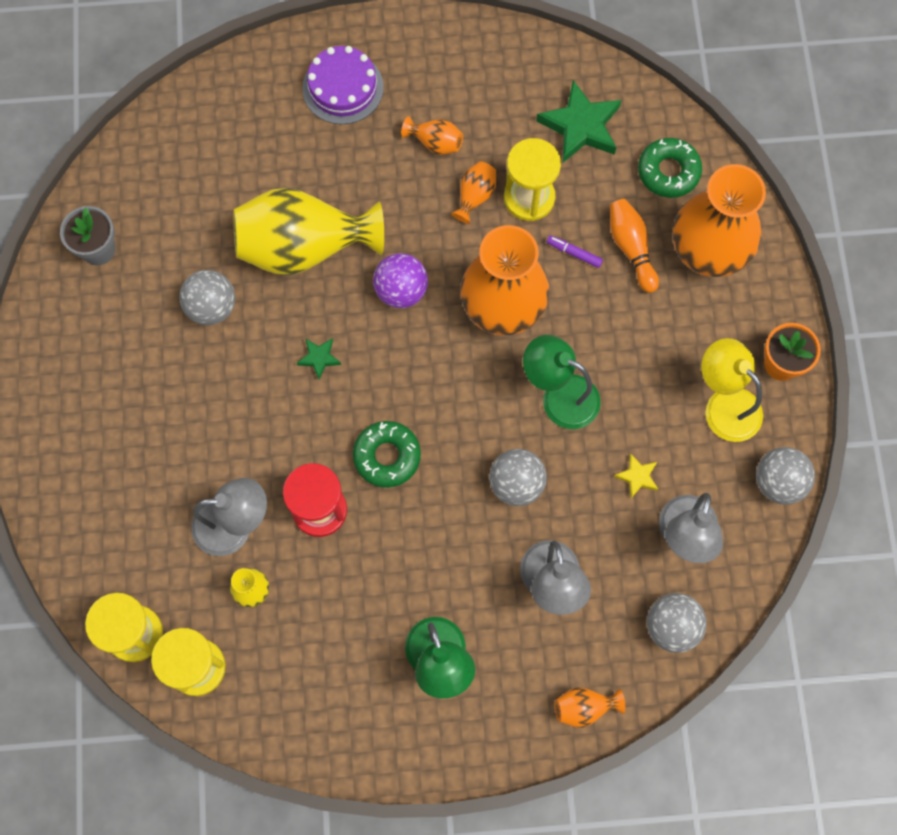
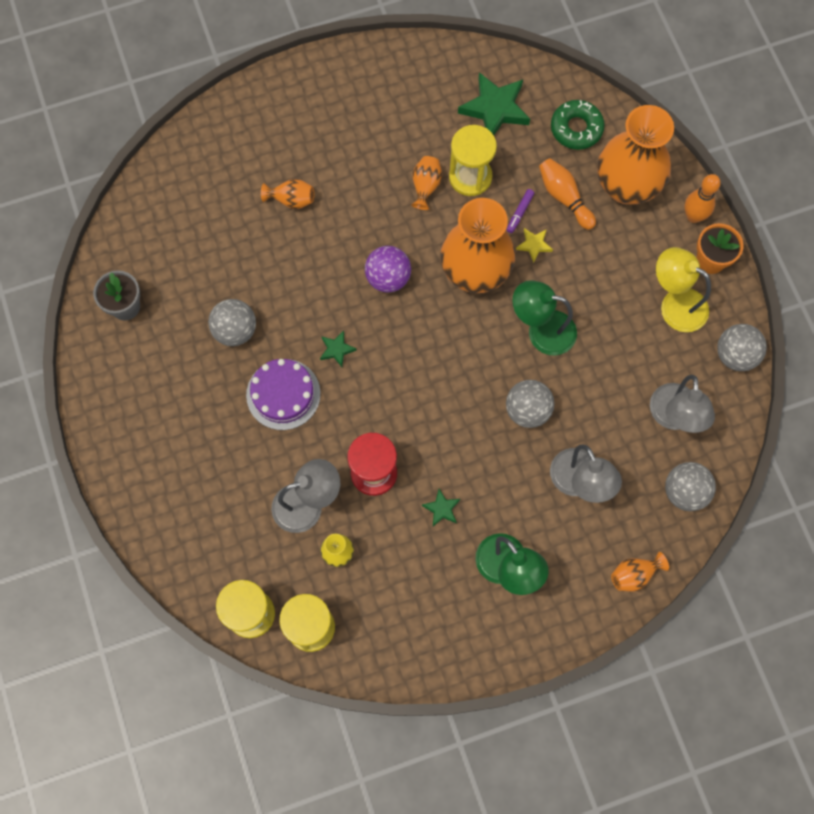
camera: 15 degrees left, 0 degrees up
(304, 247) = (297, 262): yellow vase -> none
(343, 88) = (291, 124): purple cake -> purple cake (283, 394)
(384, 572) = (441, 509): none -> green star
(387, 456) = (416, 415): green donut -> none
(435, 143) = (380, 151): orange vase -> orange vase (291, 200)
(574, 253) = (519, 213): purple marker -> purple marker turned 75 degrees counterclockwise
(637, 477) = (622, 379): yellow star -> yellow star (534, 245)
(776, 307) = (693, 216): none -> orange bowling pin

